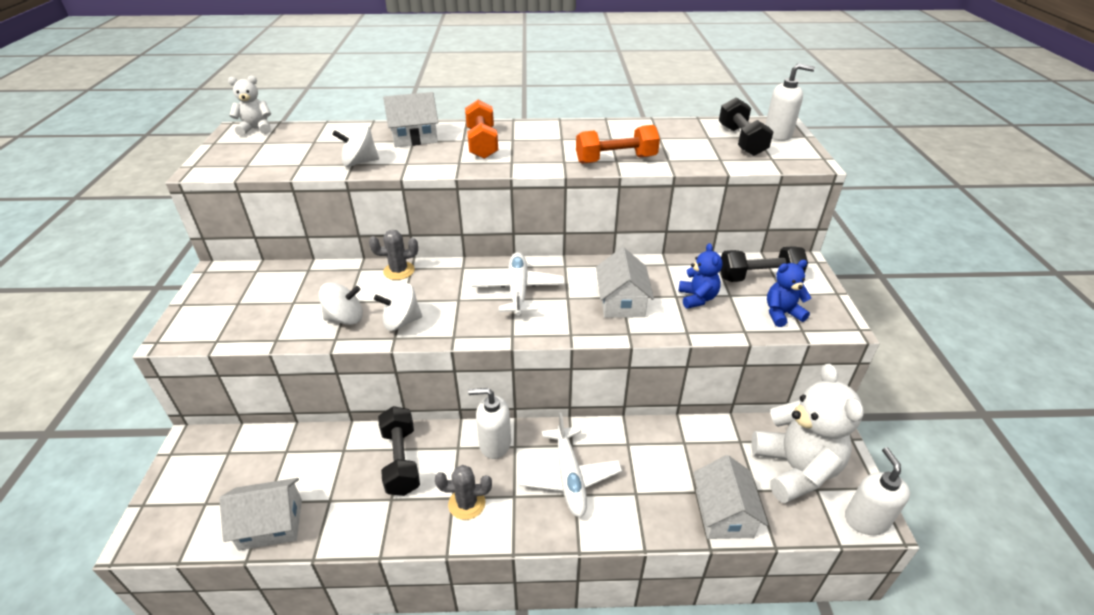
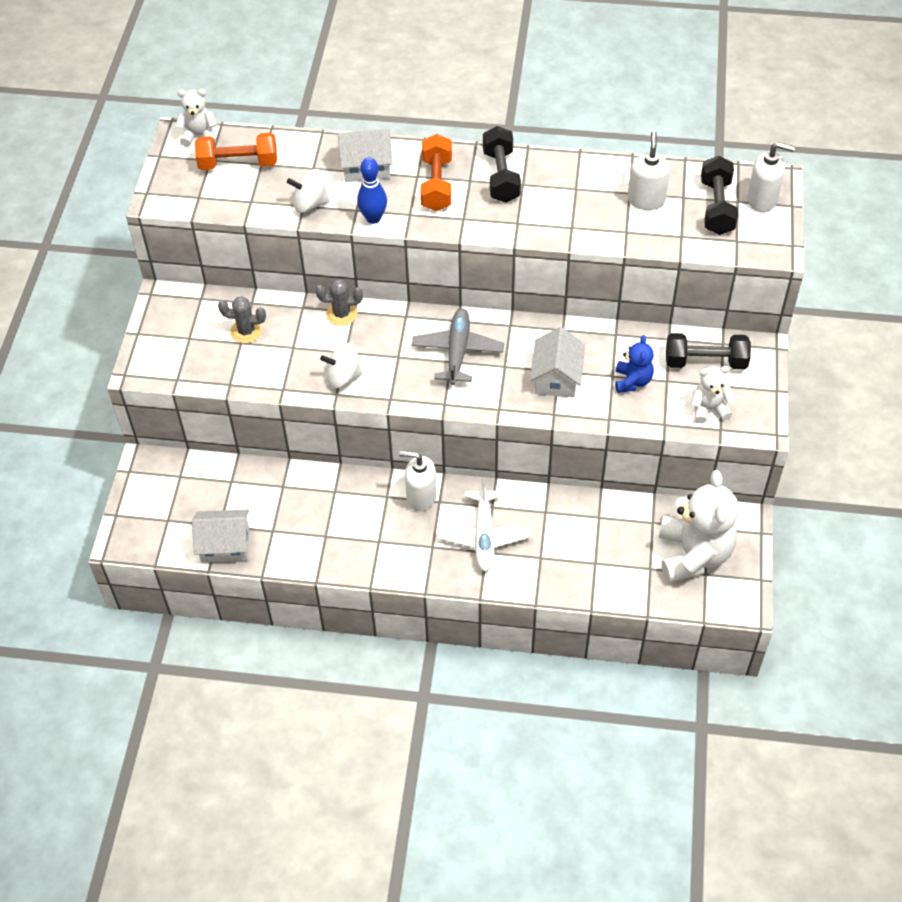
camera: 10 degrees right, 15 degrees up
(345, 318) = (291, 367): white spinning top -> none
(401, 460) = (334, 502): black dumbbell -> black dumbbell (501, 176)
(423, 167) = (373, 218): none -> blue bowling pin
(467, 503) = (390, 548): grey cactus -> grey cactus (246, 331)
(518, 290) = (457, 351): white plane -> grey plane
(616, 160) = (571, 226): orange dumbbell -> orange dumbbell (238, 163)
(723, 513) = (613, 584): white house -> none
(781, 314) = (709, 409): blue teddy bear -> white teddy bear
(866, 519) = (737, 605): white soap dispenser -> white soap dispenser (646, 200)

